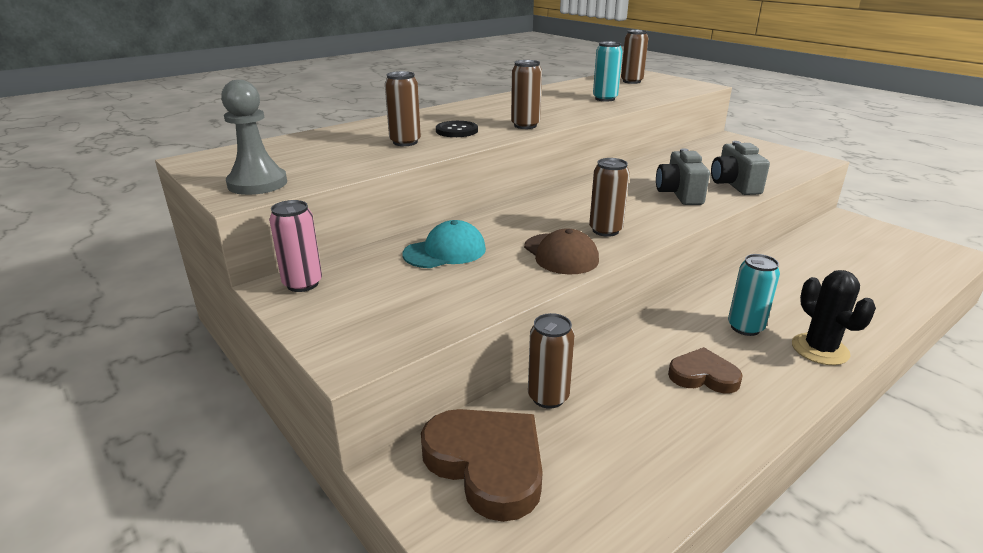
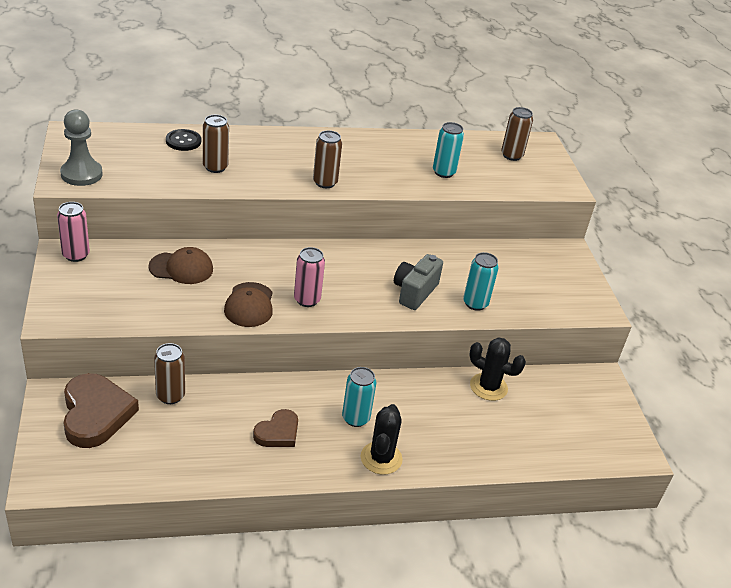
camera: 25 degrees right, 10 degrees up
(445, 251) = (181, 268): turquoise cap -> brown cap
(457, 131) = (267, 168): black button -> black button (183, 141)
(605, 230) = (307, 300): brown can -> pink can
(703, 375) = (278, 432): brown heart -> brown heart turned 90 degrees clockwise
(734, 185) = (475, 303): grey camera -> turquoise can
(794, 257) = (488, 387): none -> black cactus

